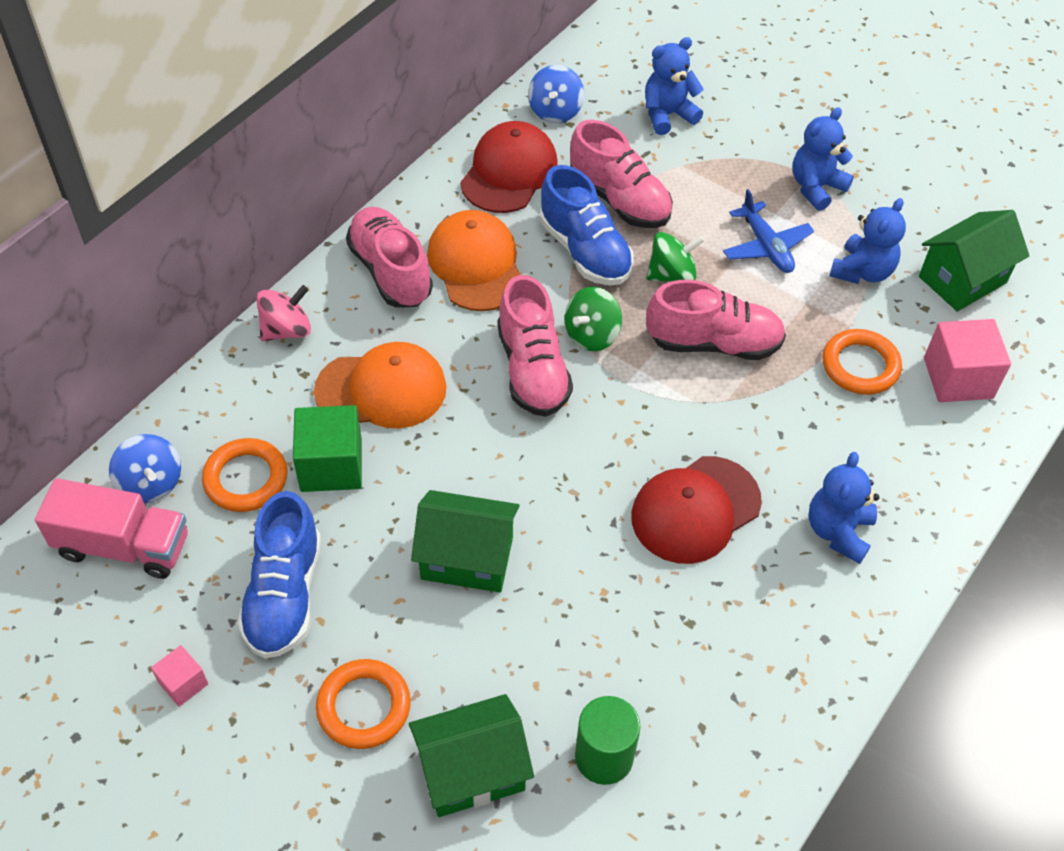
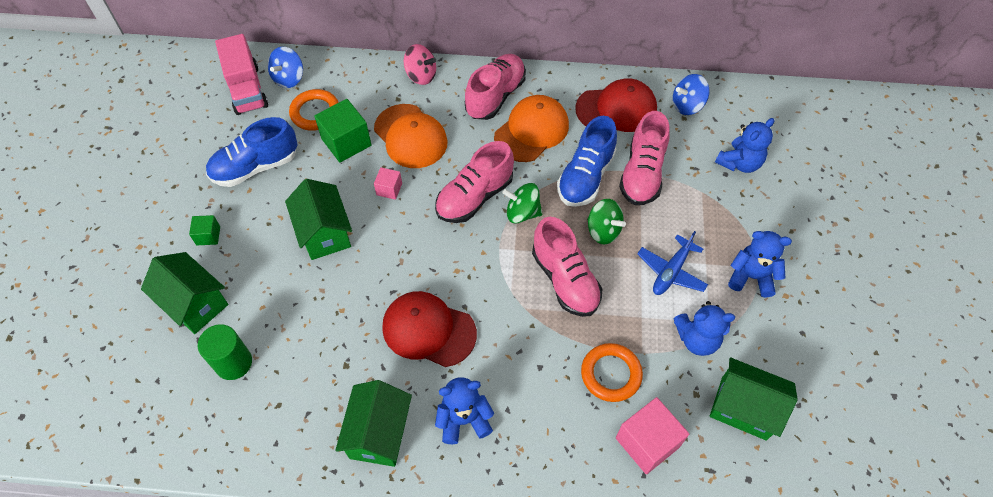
camera: 60 degrees right, 5 degrees up
(183, 683) = (184, 156): pink cube -> pink cube (389, 189)
(364, 707) = (208, 236): orange ring -> green cube
(667, 115) = (739, 163): blue teddy bear -> blue teddy bear turned 105 degrees clockwise
(807, 628) = (379, 433): none -> green house

